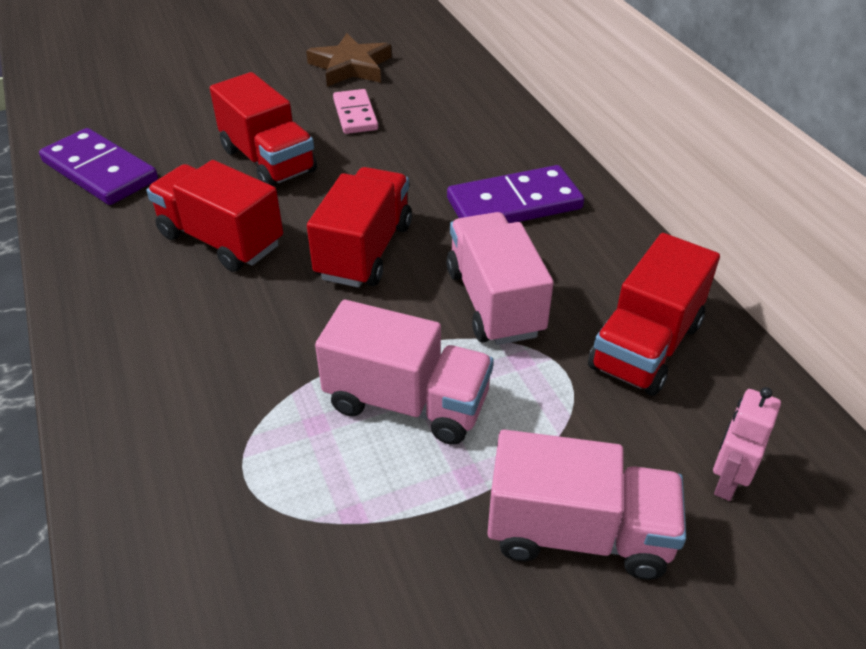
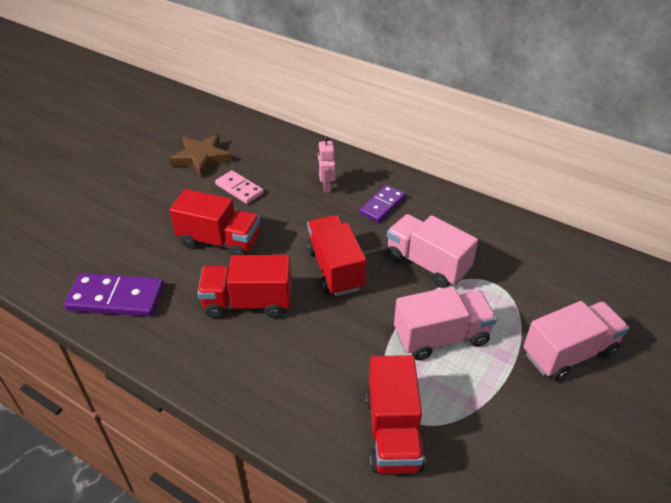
camera: 35 degrees left, 0 degrees up
(514, 204) = (382, 205): purple domino -> purple domino, size x0.64
(646, 346) = (512, 251): red truck -> red truck (393, 432)
(727, 481) = (599, 296): pink robot -> pink robot (326, 186)

